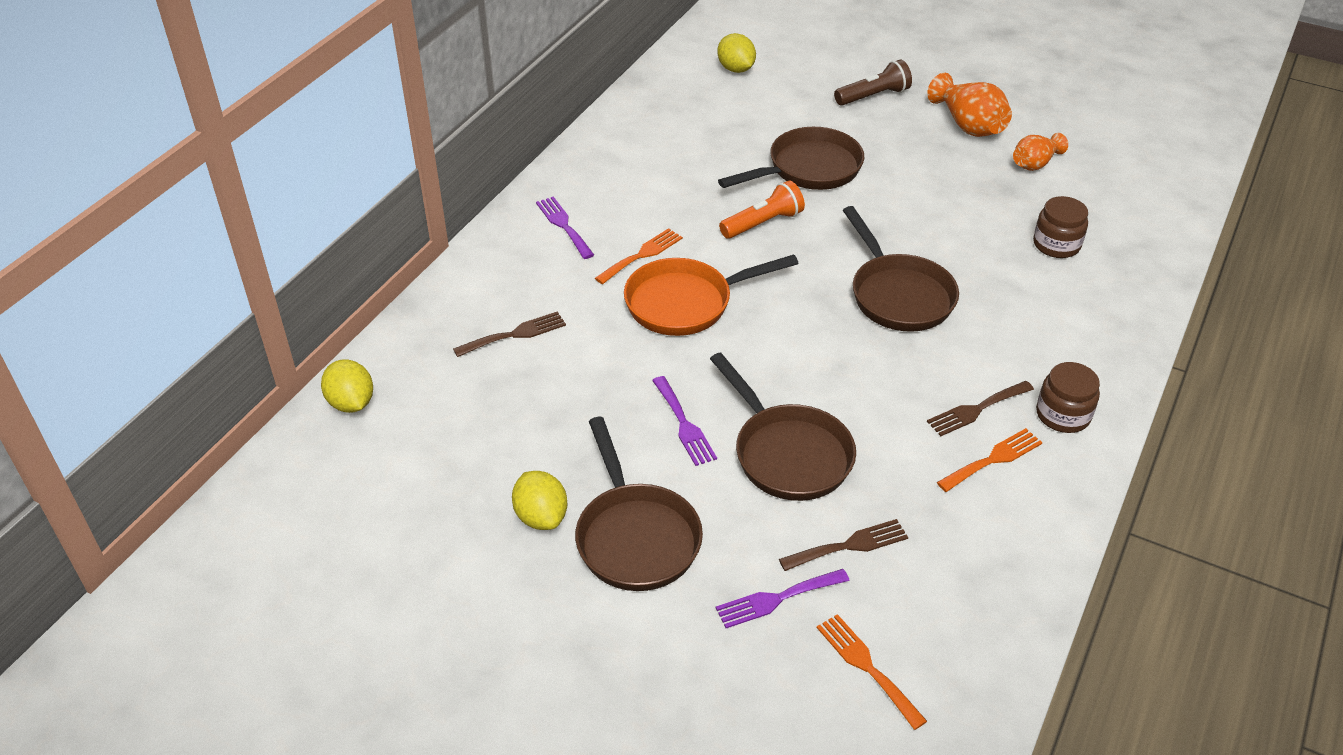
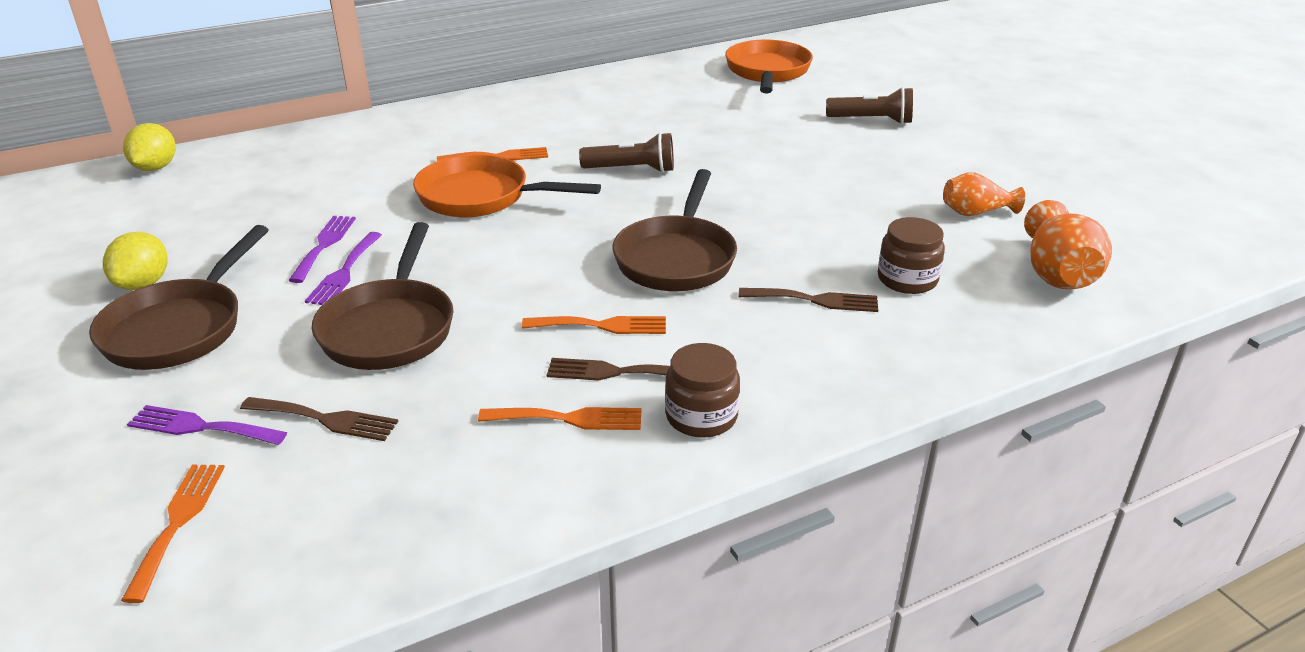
camera: 35 degrees right, 10 degrees down
(515, 334) = (325, 170): brown fork -> brown fork (815, 300)
(563, 225) = (470, 121): purple fork -> purple fork (324, 245)
(736, 69) = (767, 72): yellow lemon -> orange pan
(763, 223) = (632, 169): orange flashlight -> brown flashlight
(808, 169) = (731, 148): brown pan -> none
(922, 377) = (602, 325): none -> orange fork
(968, 125) = (942, 165): orange vase -> orange vase (1057, 274)

